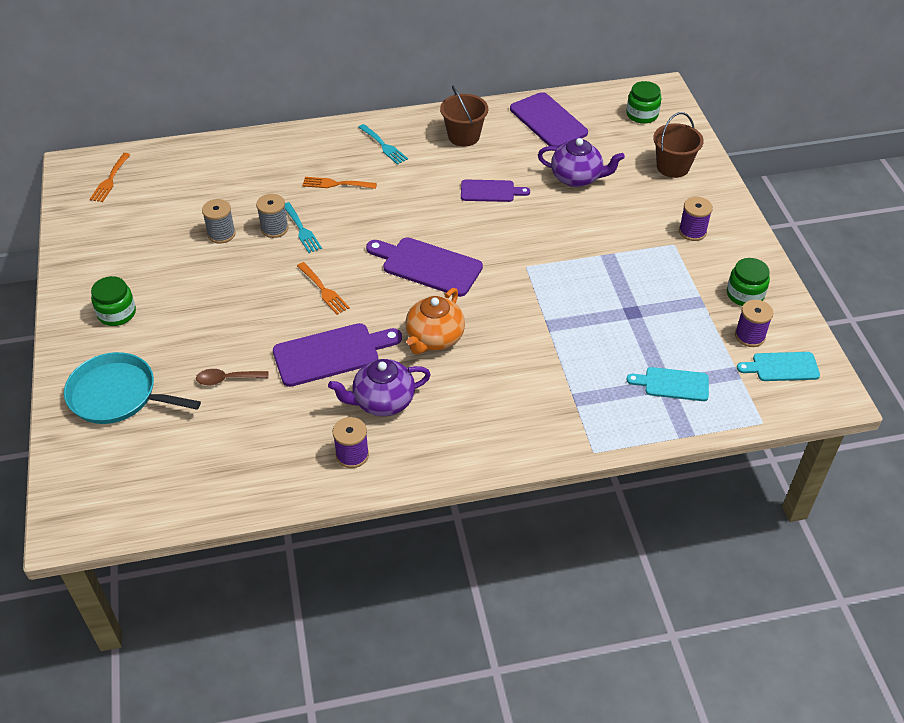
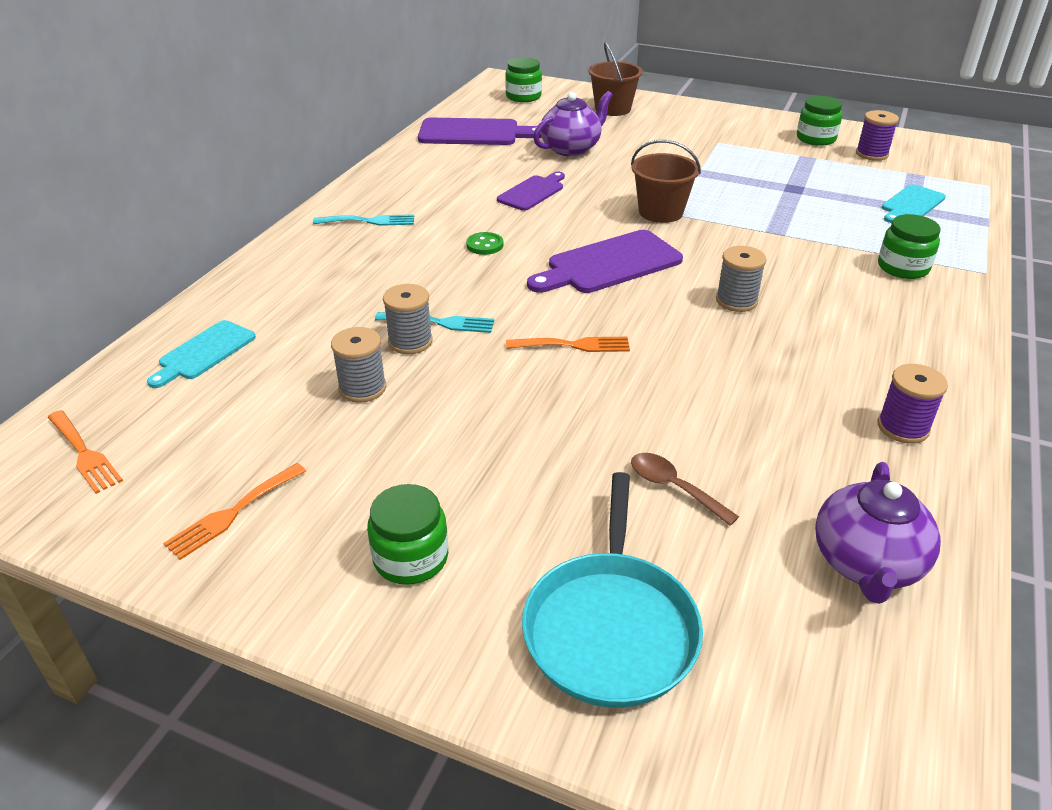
camera: 55 degrees left, 10 degrees down
(117, 395) = (610, 627): turquoise pan -> turquoise pan turned 45 degrees counterclockwise
(227, 379) = (674, 487): brown spoon -> brown spoon turned 105 degrees clockwise
(331, 354) = (699, 379): purple cutting board -> none
(336, 184) = (389, 271): orange fork -> orange fork (232, 513)
(382, 401) = (818, 371): purple teapot -> purple teapot (866, 564)
(400, 205) = (484, 245): none -> green button
(434, 338) = (736, 301): orange teapot -> grey spool
(464, 136) = (425, 176): brown bucket -> brown bucket (660, 212)
(558, 405) = (903, 267): none -> green jar
(692, 231) = (710, 130): purple spool -> none
(782, 367) = (922, 156): turquoise cutting board -> turquoise cutting board (204, 352)

